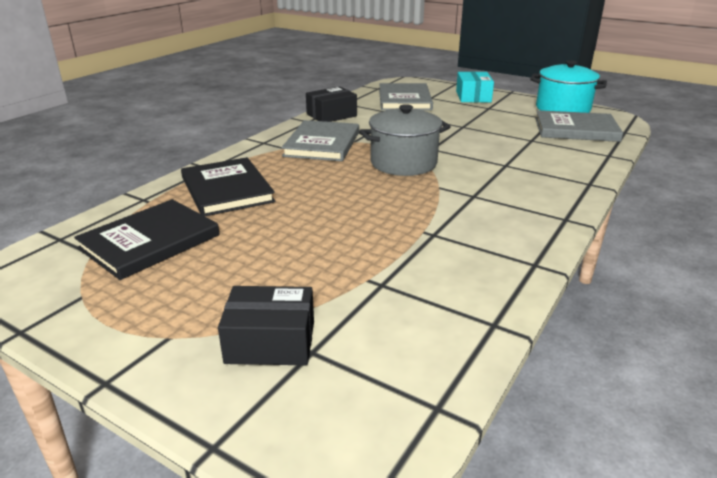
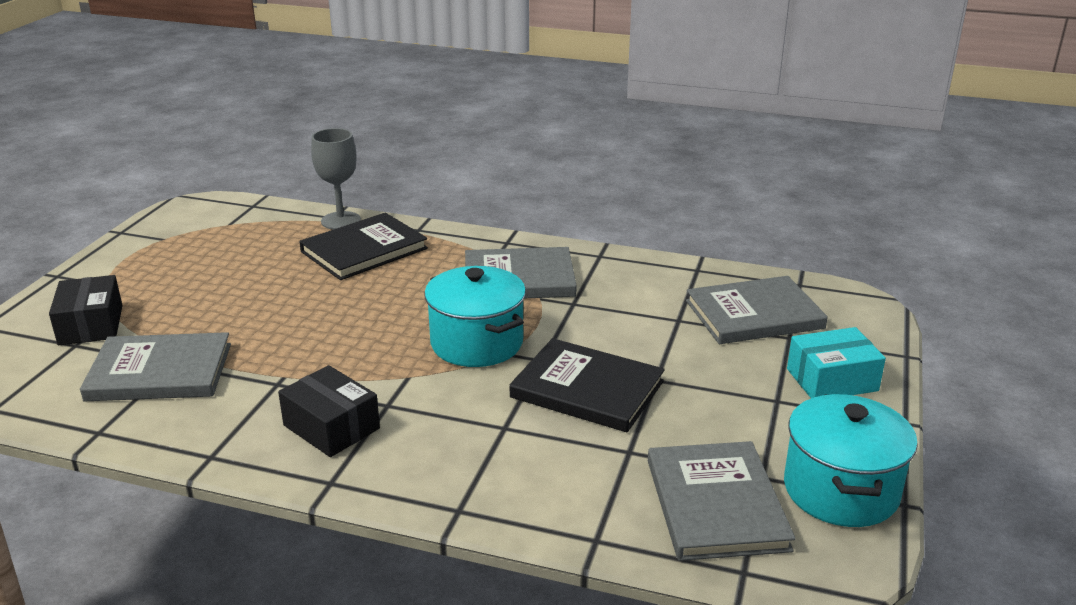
camera: 75 degrees right, 0 degrees up
(150, 242) = (249, 241): black book -> black book (587, 389)
(155, 196) = (341, 221): none -> grey goblet
(331, 115) = (635, 267): black box -> black box (331, 427)
(395, 291) = (160, 372): none -> grey book
(403, 163) = (477, 343): grey pot -> turquoise pot

